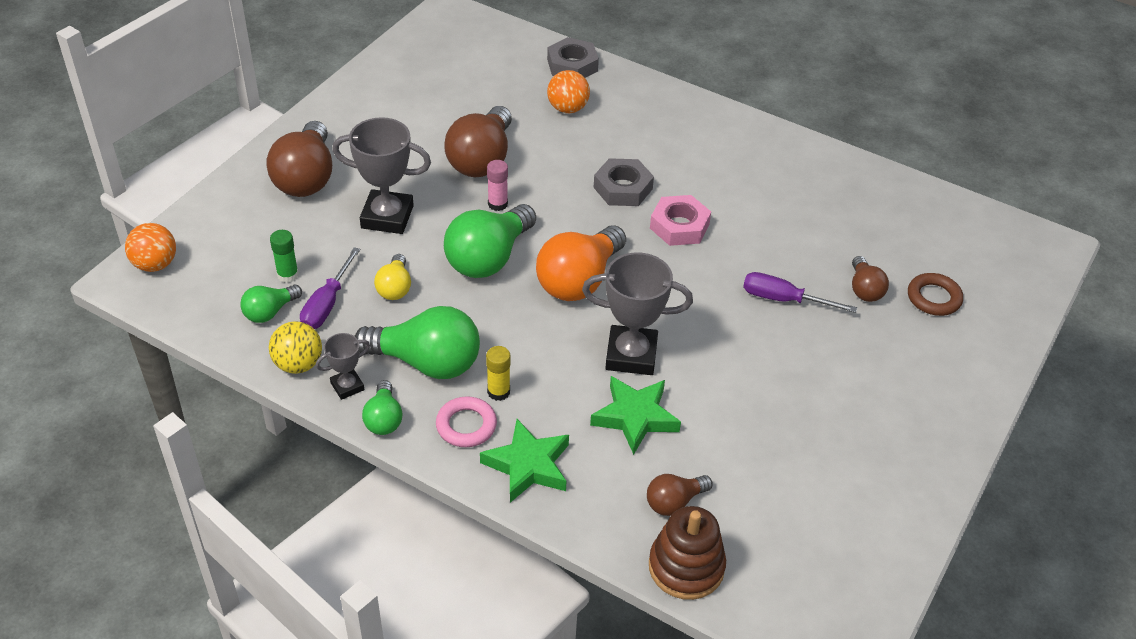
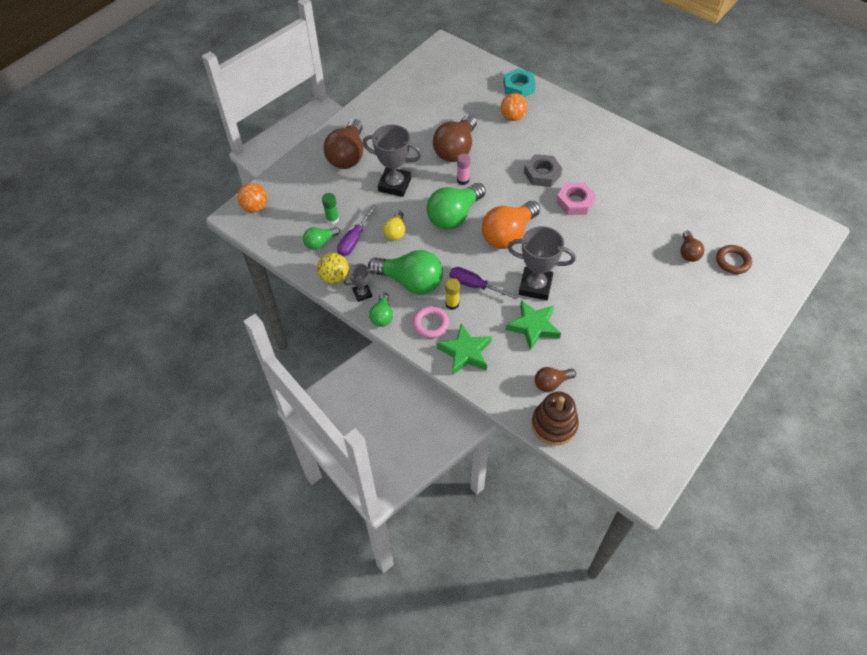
camera: 10 degrees right, 10 degrees up
(572, 65) = (519, 87): grey nut -> turquoise nut
(783, 299) = (635, 256): purple screwdriver -> purple screwdriver (475, 286)

